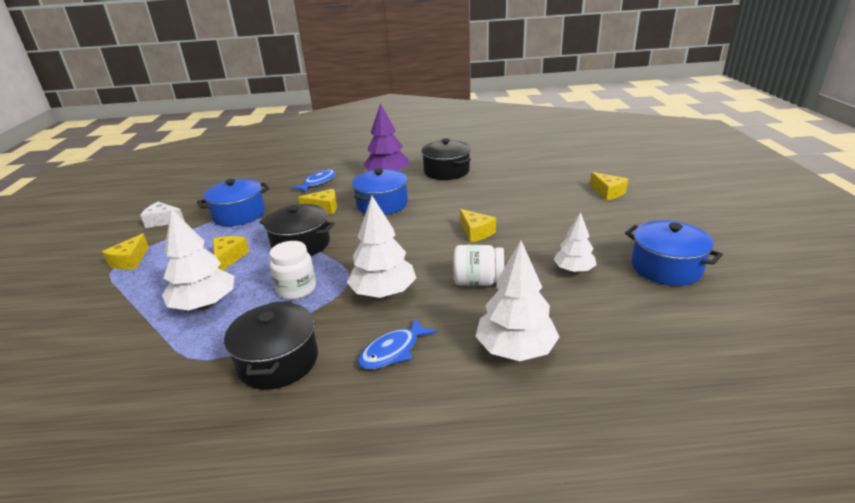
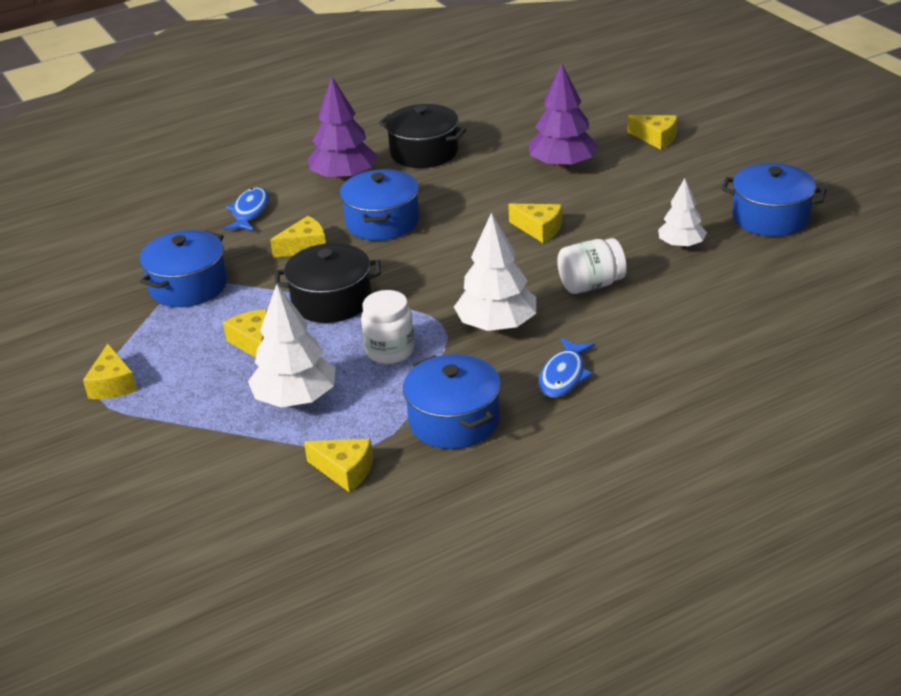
camera: 25 degrees left, 5 degrees up
(163, 221) = (79, 324): white cheese -> none
(165, 375) = (345, 471): none -> yellow cheese
(278, 361) = (454, 421): black pot -> blue pot
(515, 349) = (681, 338): white tree -> none
(527, 196) = (563, 165): none -> purple tree

